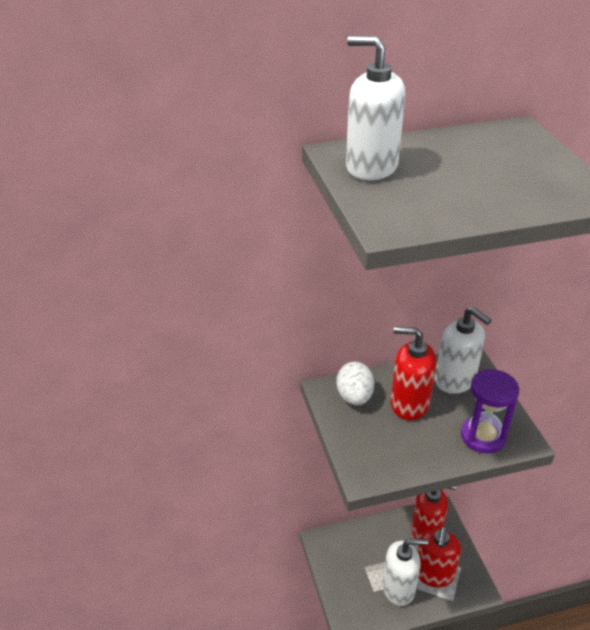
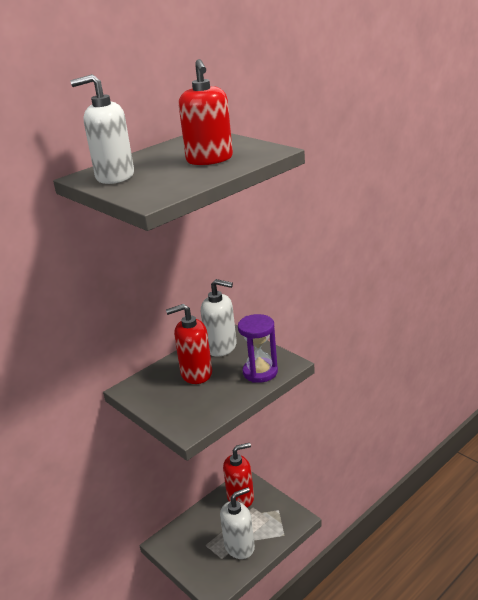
camera: 25 degrees left, 10 degrees down
(354, 397) = (152, 385): white egg -> none
(433, 574) = (261, 524): red soap dispenser -> red soap dispenser (209, 159)

